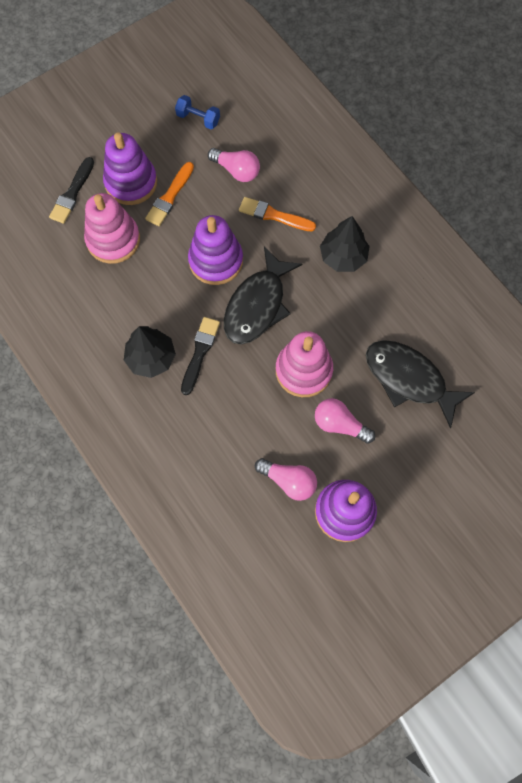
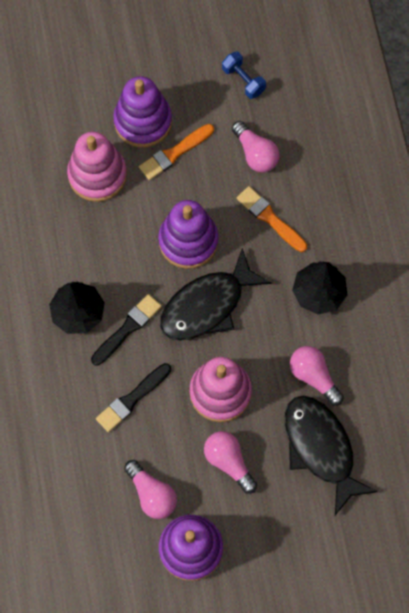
camera: 25 degrees right, 0 degrees up
(72, 193) = (79, 108): black brush -> black brush (132, 399)
(373, 324) = (313, 376): none -> pink light bulb

